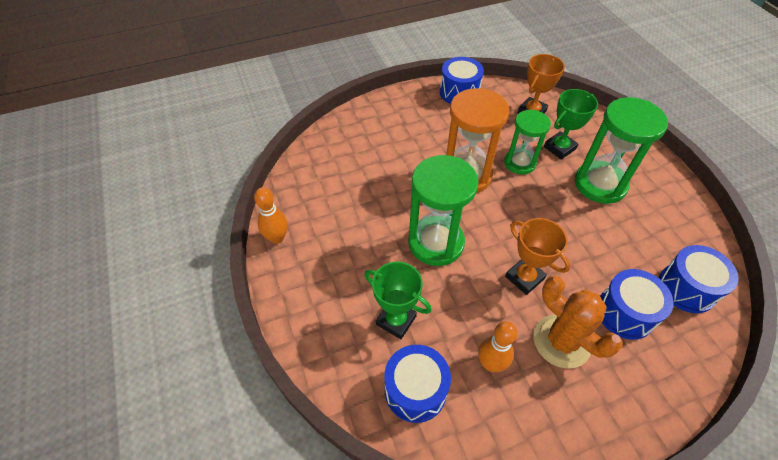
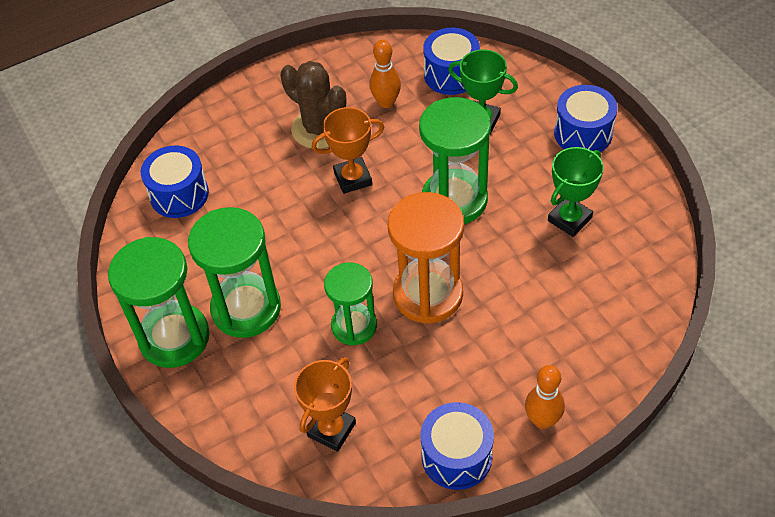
camera: 175 degrees right, 0 degrees up
(277, 238) = (639, 177): orange bowling pin -> orange bowling pin (542, 420)
(524, 278) = (352, 178): orange trophy -> orange trophy turned 60 degrees counterclockwise
(559, 148) = (294, 362): green trophy -> green trophy (569, 219)
(561, 341) = (319, 128): orange cactus -> brown cactus
(625, 313) = (251, 161): blue drum -> blue drum (583, 133)
(648, 173) = (174, 338): none -> green hourglass

